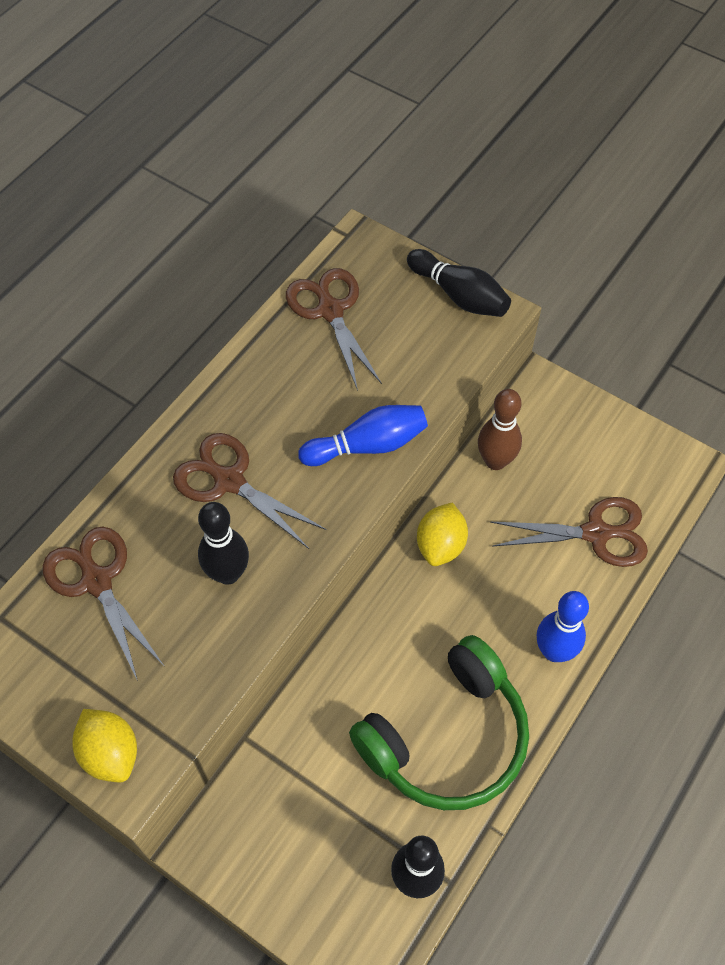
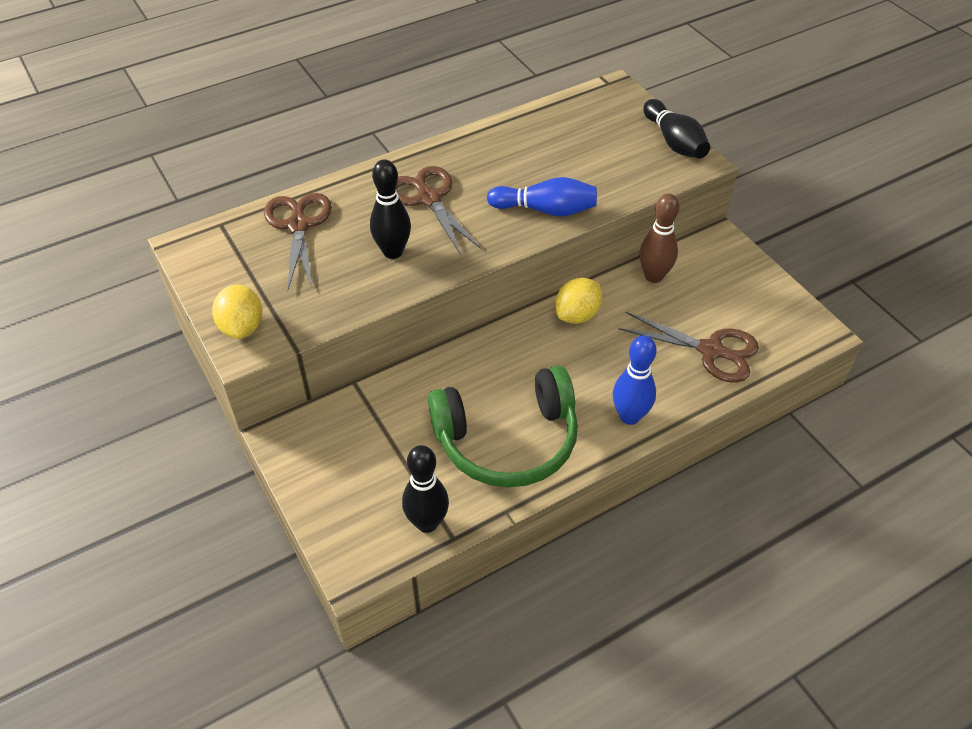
camera: 25 degrees right, 10 degrees down
(330, 310) = (567, 122): brown scissors -> none

